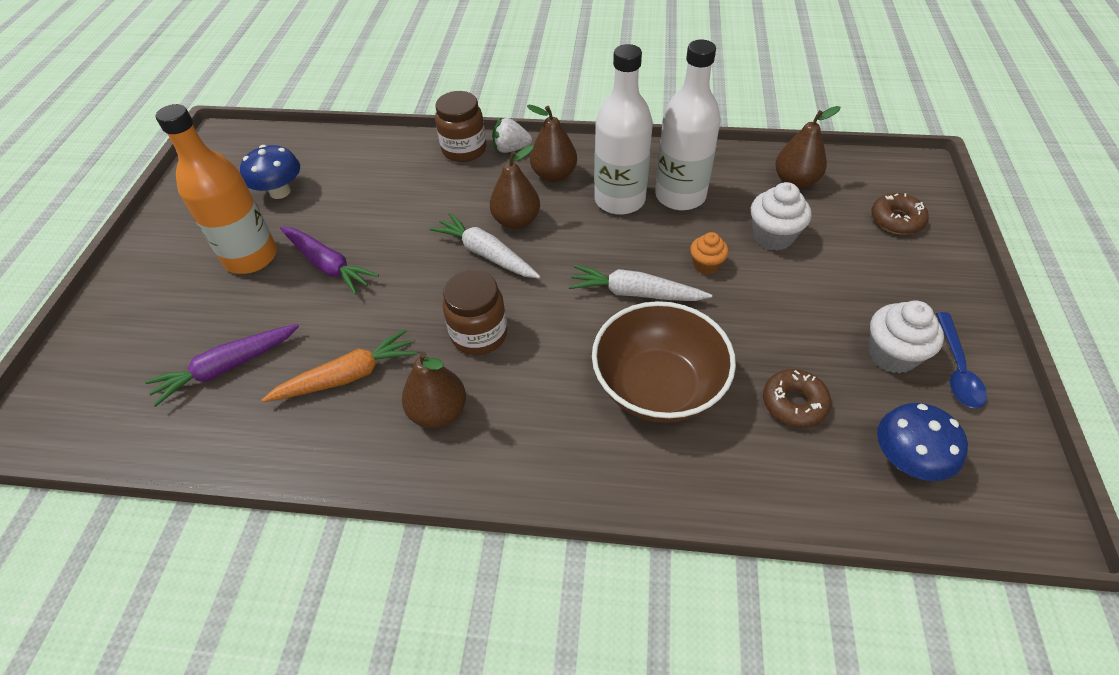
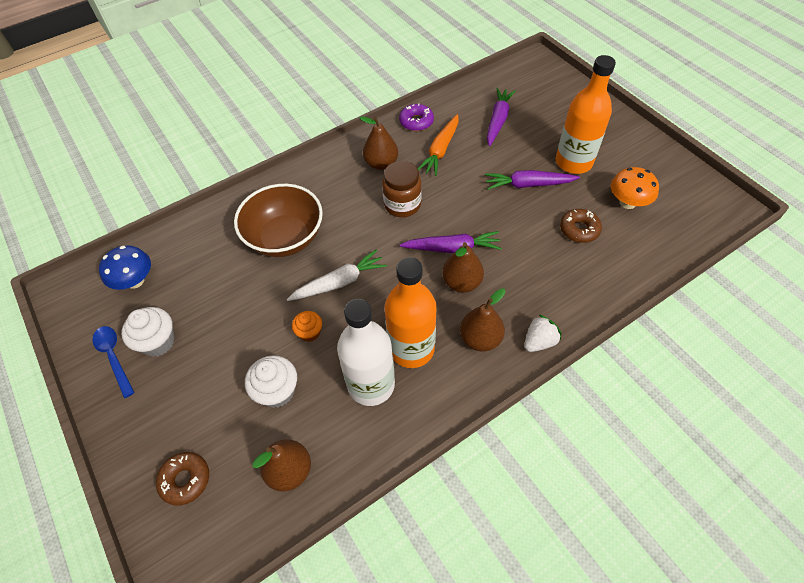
camera: 140 degrees right, 5 degrees up
(280, 192) = (627, 202): blue mushroom -> orange mushroom
(313, 449) = (416, 122): none -> purple donut
(464, 150) = (570, 315): brown jar -> none
(486, 254) = (452, 248): white carrot -> purple carrot
(619, 200) = (411, 348): white bottle -> orange bottle
(794, 403) = (206, 274): brown donut -> brown donut (579, 229)

